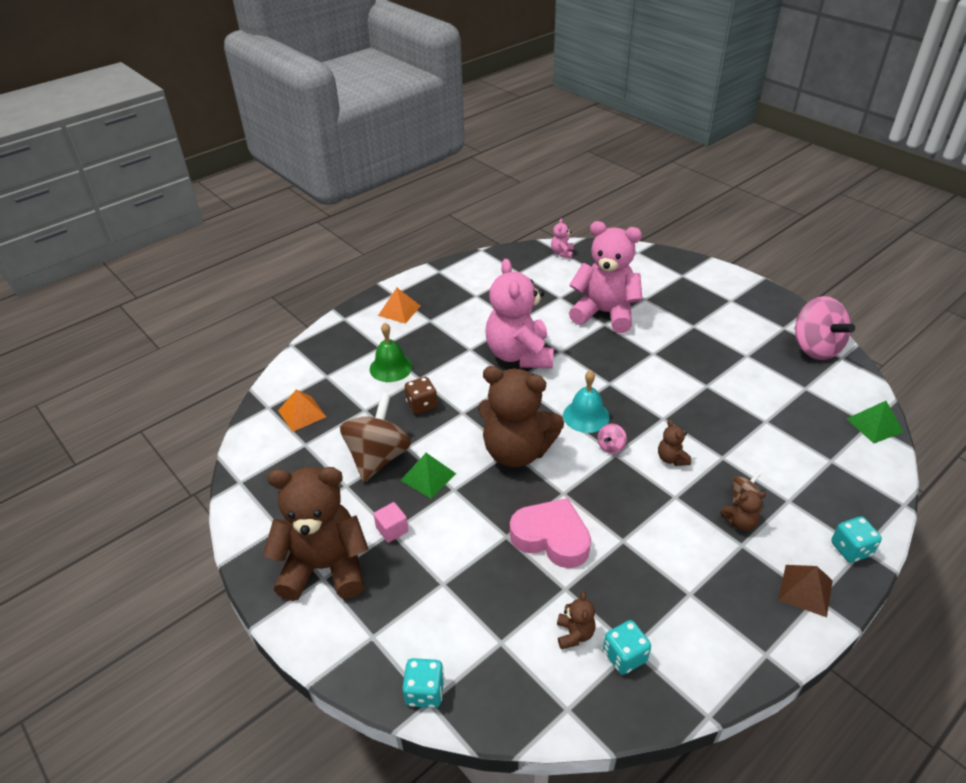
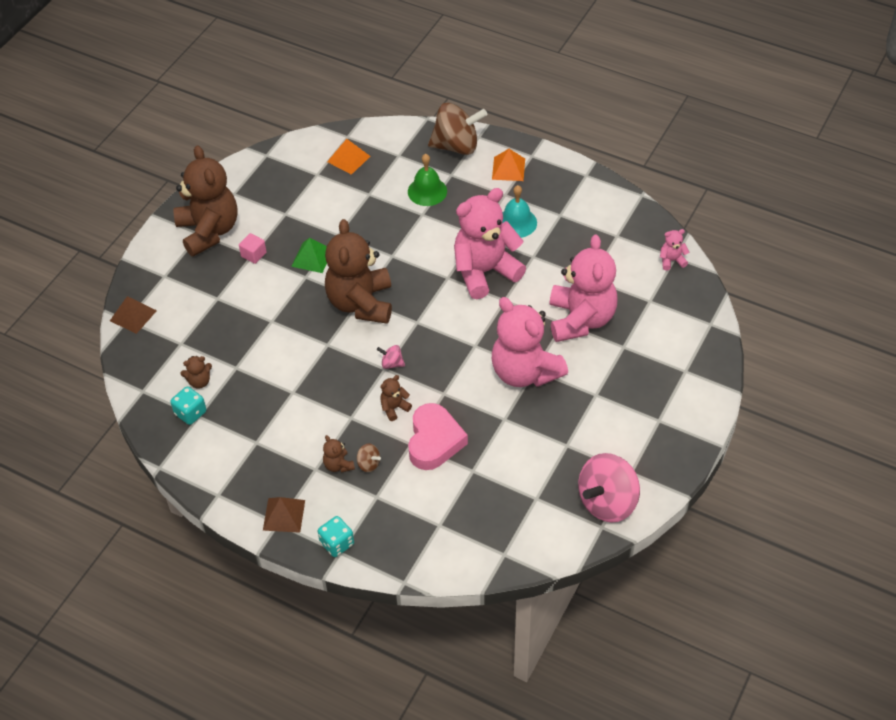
camera: 70 degrees right, 10 degrees up
(378, 457) = (320, 221): brown spinning top -> brown spinning top (456, 146)
(422, 405) = (389, 227): brown dice -> none
(425, 692) = (133, 315): turquoise dice -> brown pyramid
(551, 537) = (279, 348): pink heart -> pink heart (434, 441)
(586, 416) = (423, 338): turquoise bell -> turquoise bell (516, 222)
(654, 359) = (524, 372): none -> pink teddy bear
(874, 425) = (503, 558): green pyramid -> none

